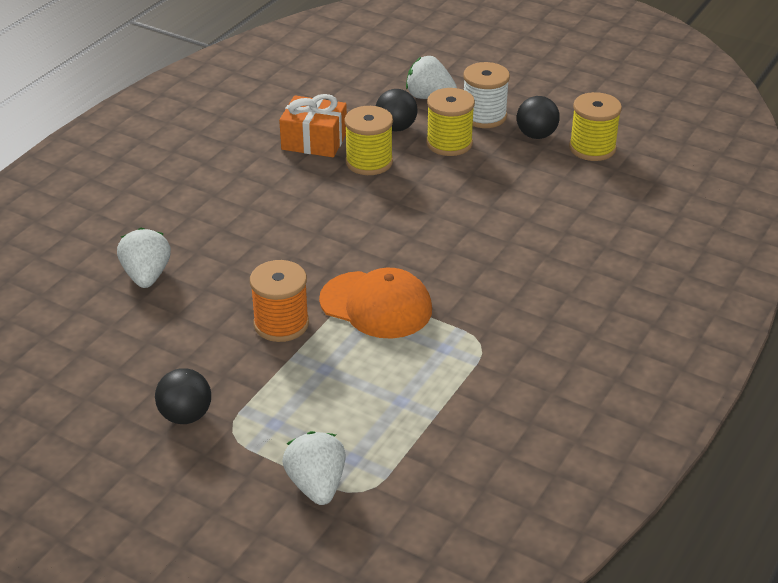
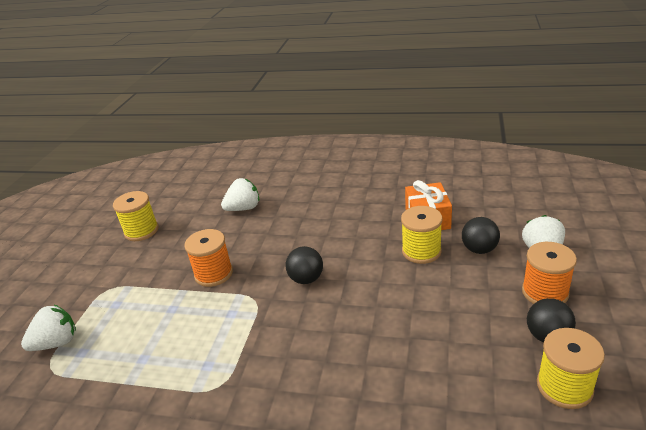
camera: 75 degrees right, 5 degrees down
(186, 416) = (120, 266): black ball -> black ball (306, 279)
(376, 305) = (247, 311): orange cap -> none
(449, 143) = (483, 284): yellow spool -> yellow spool (141, 231)
(484, 116) = (545, 292): white spool -> orange spool

